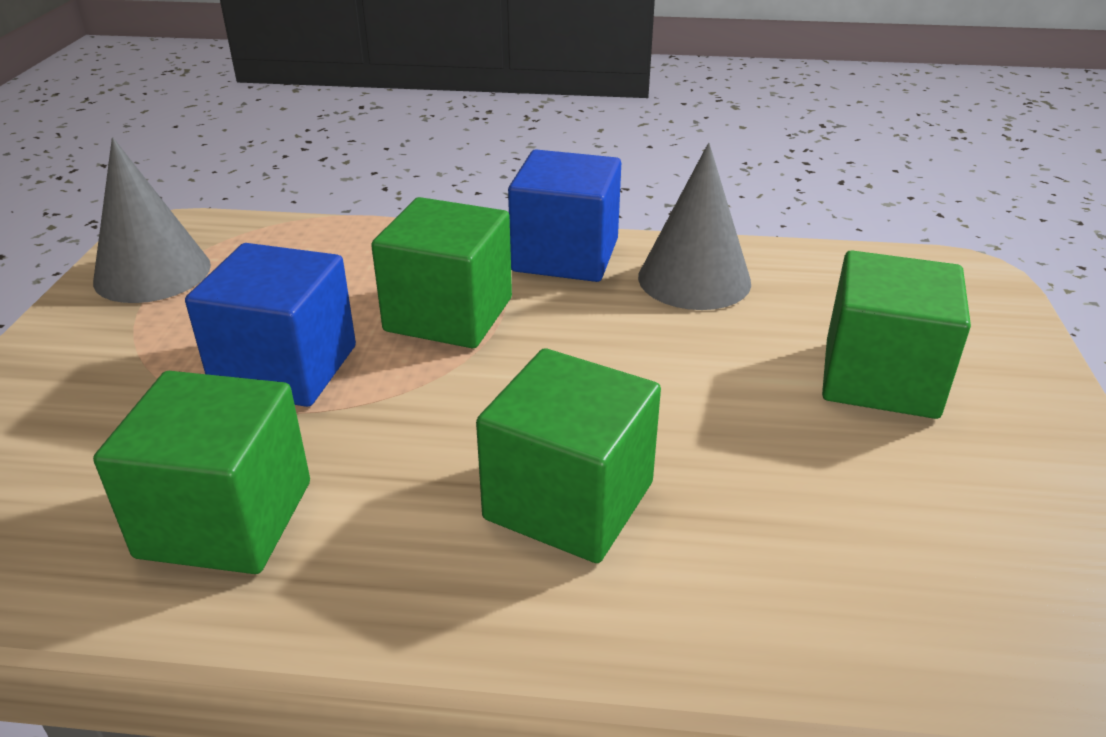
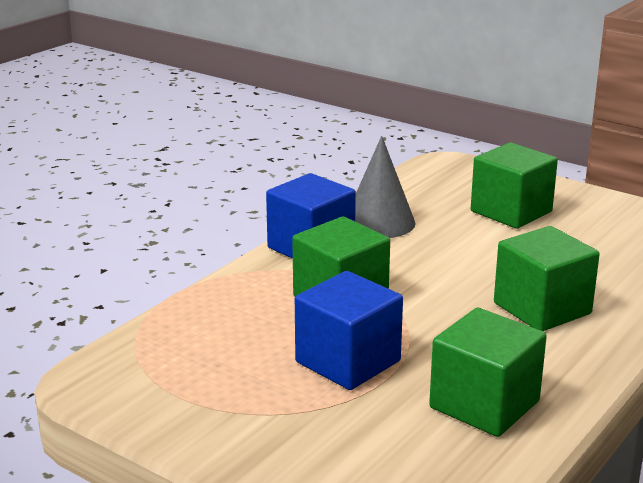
camera: 60 degrees left, 10 degrees down
(152, 273) = (157, 393): grey cone -> none

